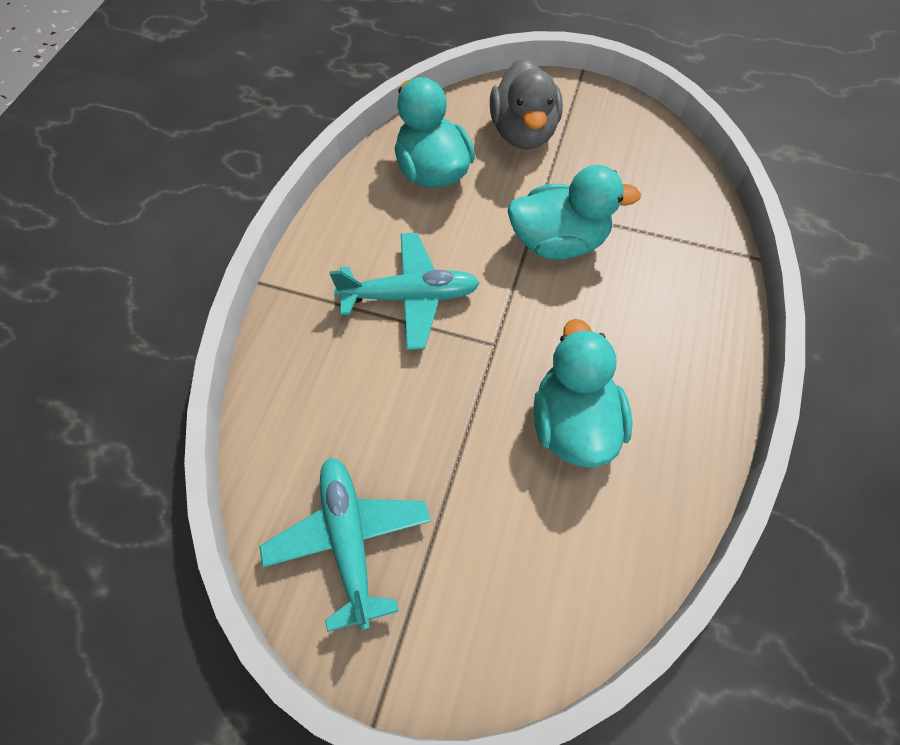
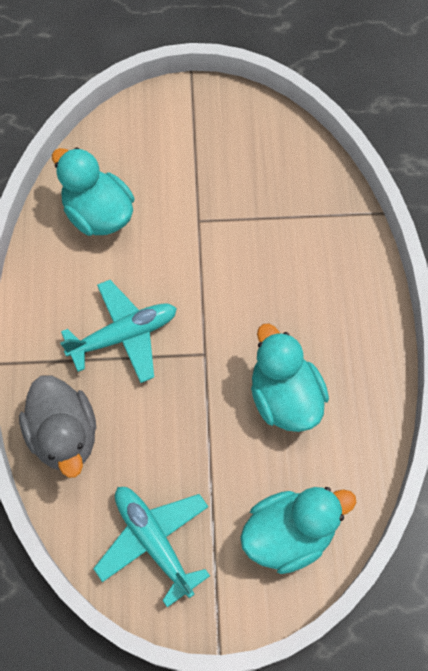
camera: 20 degrees left, 5 degrees up
(523, 132) = (161, 152): grey duck -> grey duck (64, 435)
(558, 242) = (224, 248): turquoise duck -> turquoise duck (289, 534)

